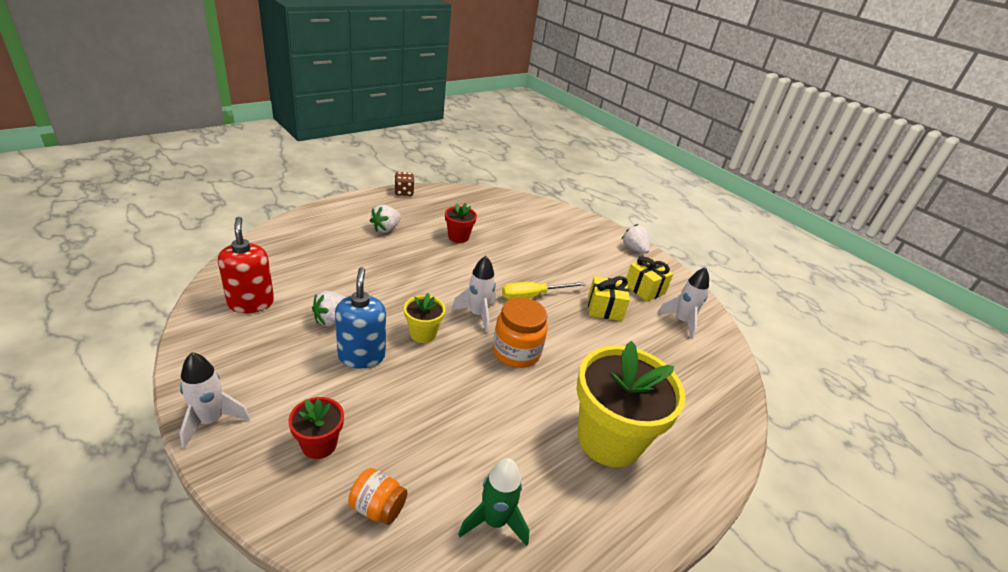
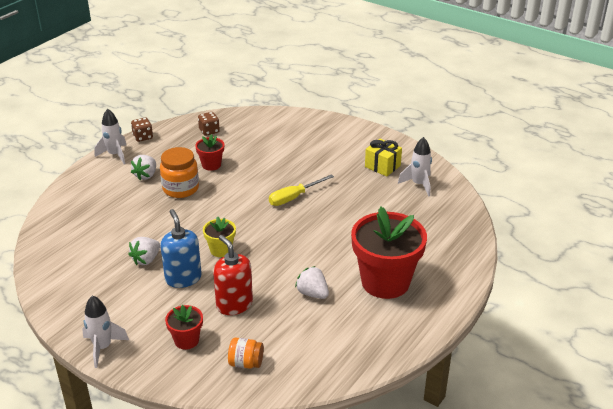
camera: 10 degrees left, 0 degrees up
(251, 303) = (74, 265): red soap dispenser -> red soap dispenser (234, 304)
(472, 204) = (209, 131): none -> brown dice
(477, 314) = (256, 224): white rocket -> white rocket (115, 155)
(494, 521) = (325, 349): green rocket -> none
(516, 352) = (297, 243): orange jar -> orange jar (181, 188)
(604, 309) = (355, 191): yellow gift -> none
(609, 439) = (385, 282): yellow flower pot -> red flower pot
(634, 249) = (365, 134): white strawberry -> white strawberry (312, 293)

